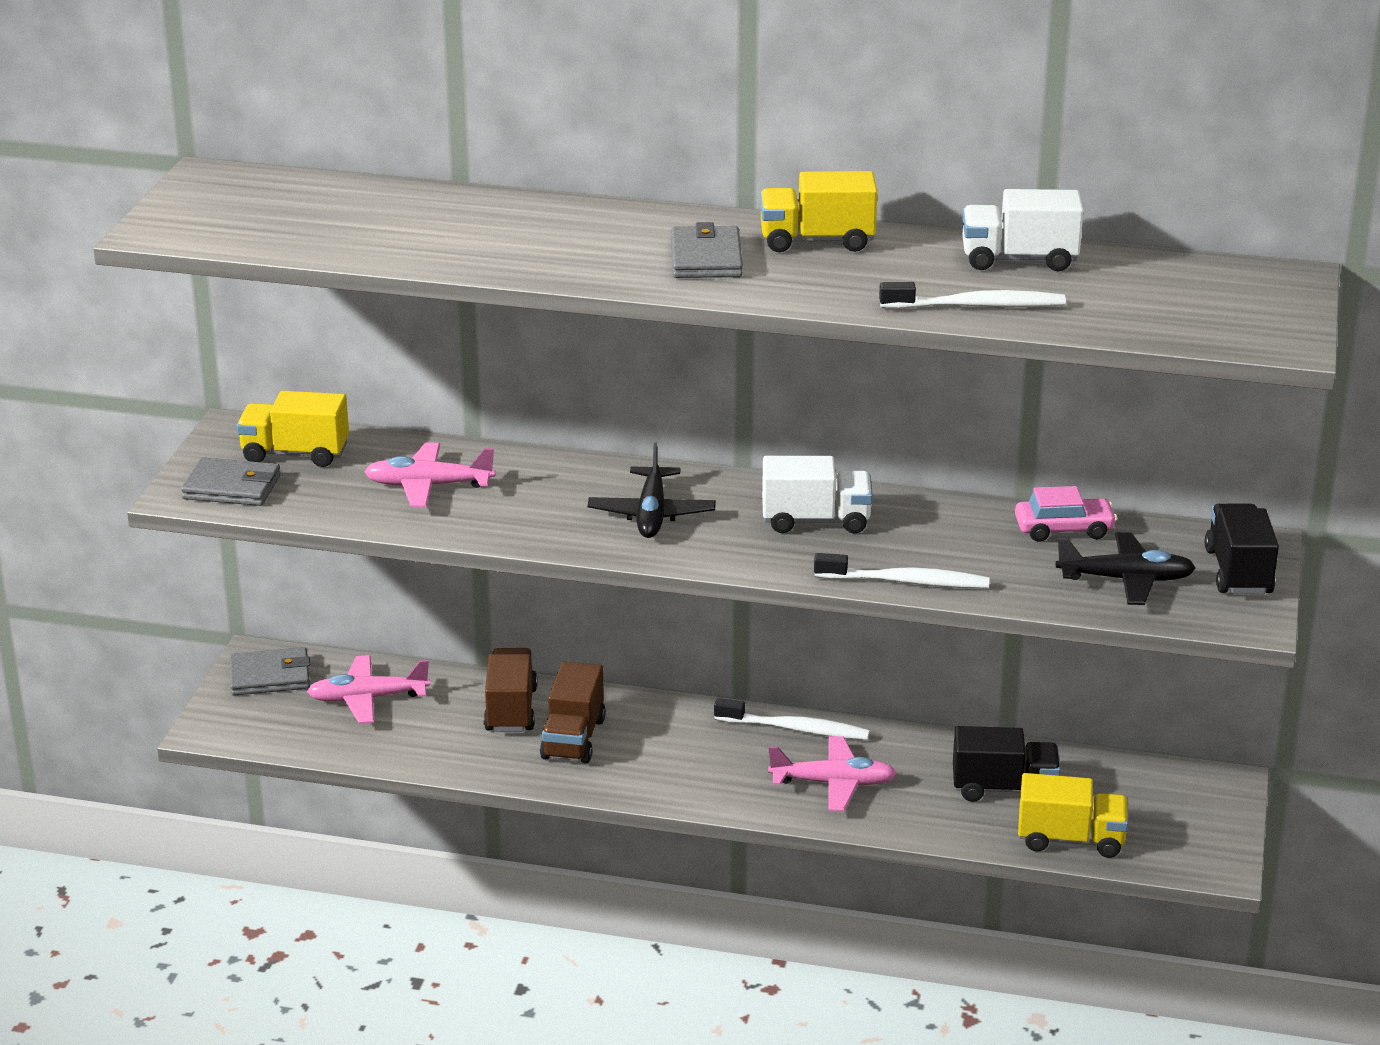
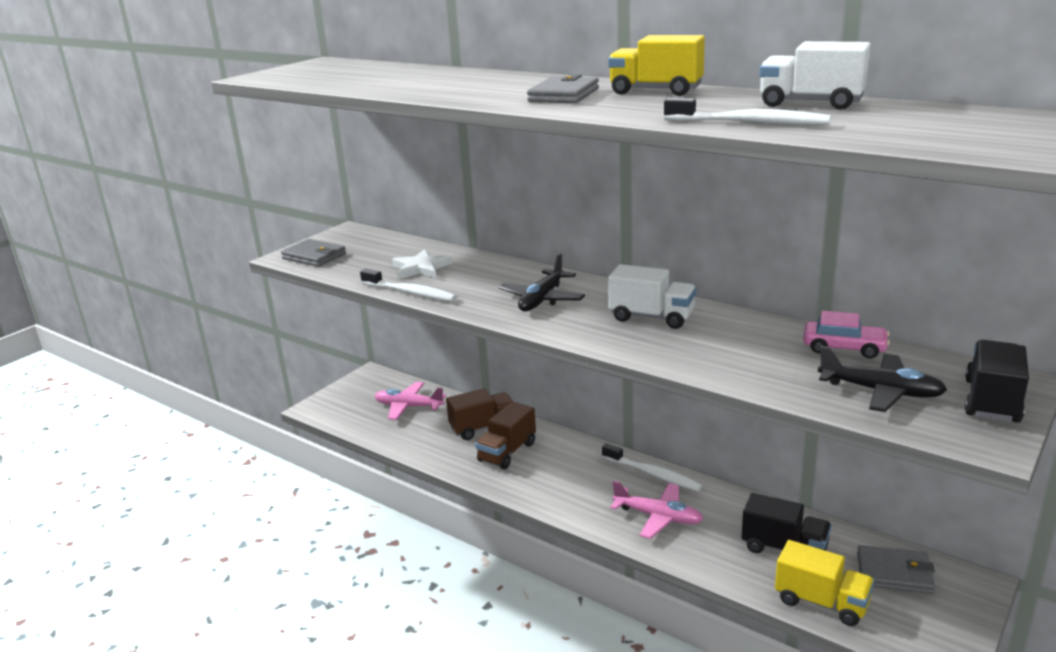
camera: 25 degrees right, 5 degrees down
(270, 676) = (368, 385): grey wallet -> grey wallet (894, 573)
(295, 454) = (366, 245): yellow truck -> none
(428, 486) = (421, 268): pink plane -> white star
(511, 710) = (483, 428): brown truck -> brown truck turned 45 degrees clockwise
(906, 582) = (691, 366): white toothbrush -> white toothbrush (410, 293)

